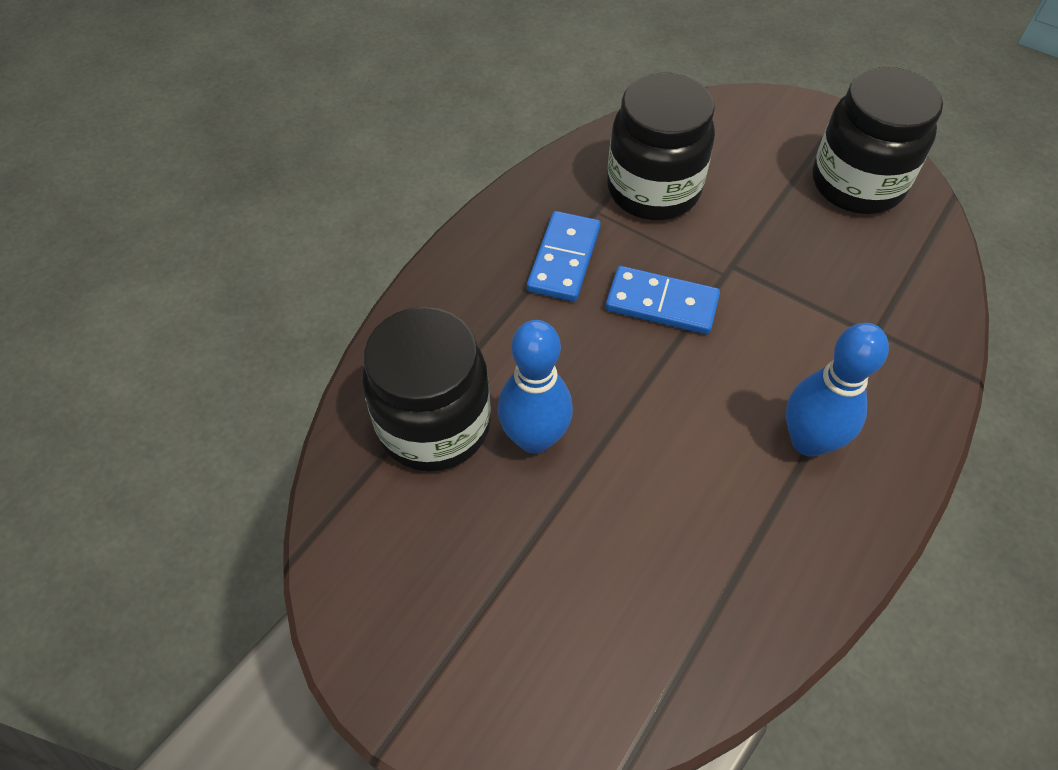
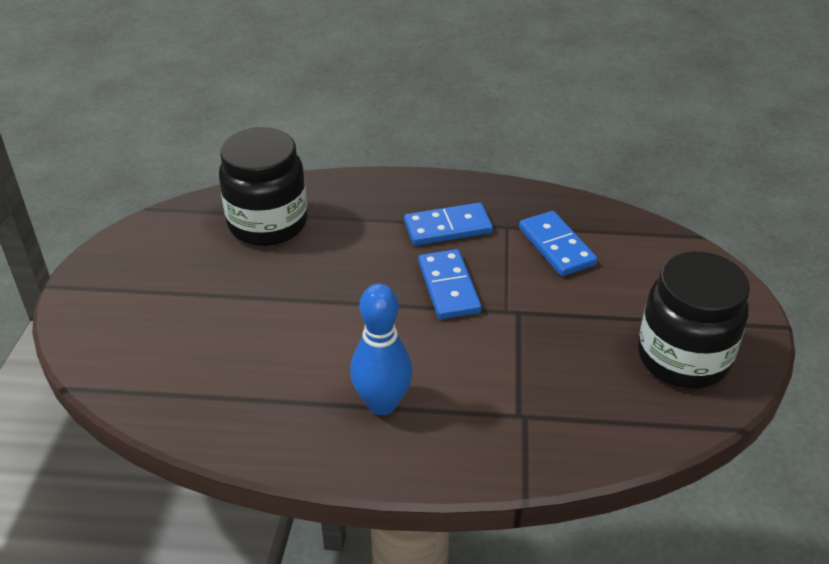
camera: 60 degrees right, 15 degrees down
(534, 438) = (288, 268): blue bowling pin -> none
(653, 190) = (556, 246): black jar -> blue domino

